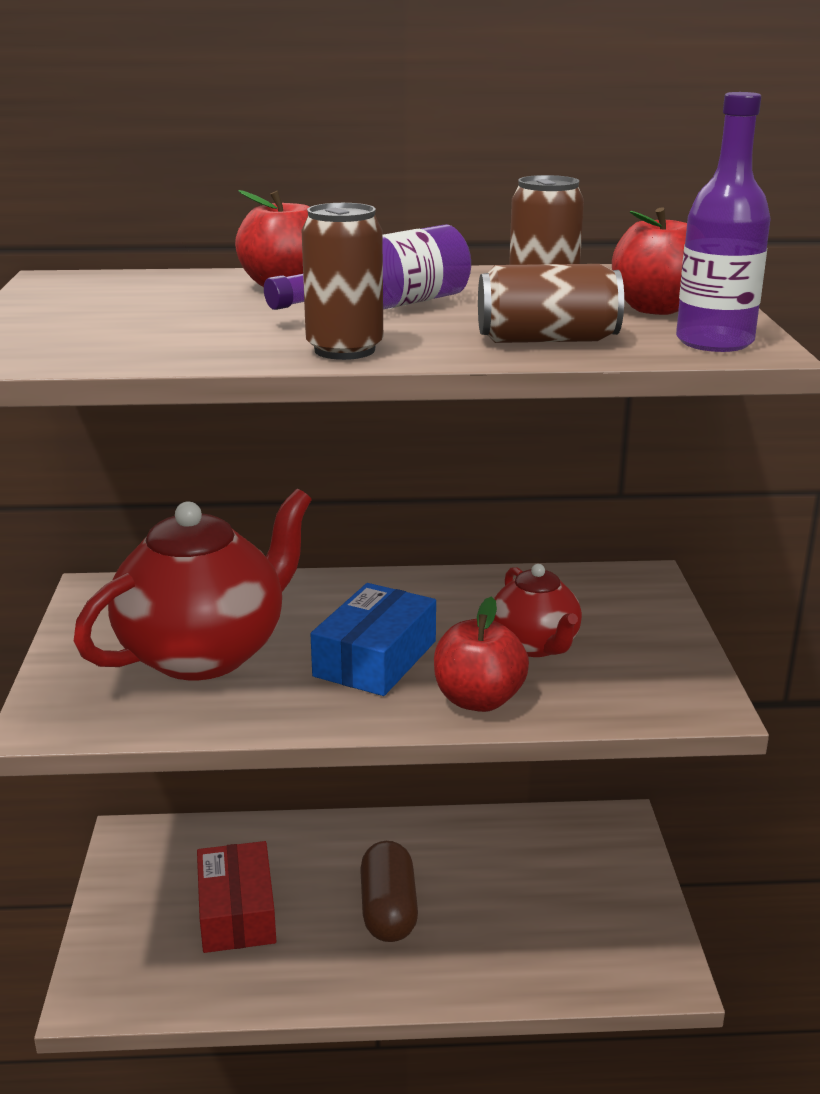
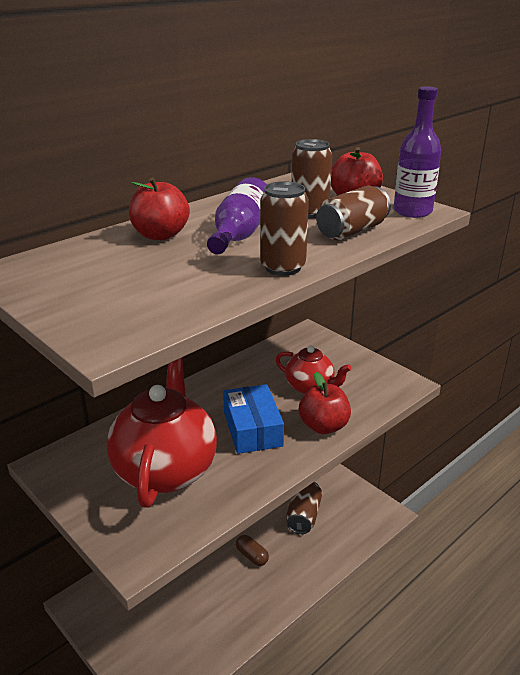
camera: 40 degrees left, 5 degrees up
(237, 912) = (182, 604): red box -> none
(388, 910) = (252, 556): brown capsule -> brown capsule, size x0.60
(523, 903) = (303, 516): none -> brown can

